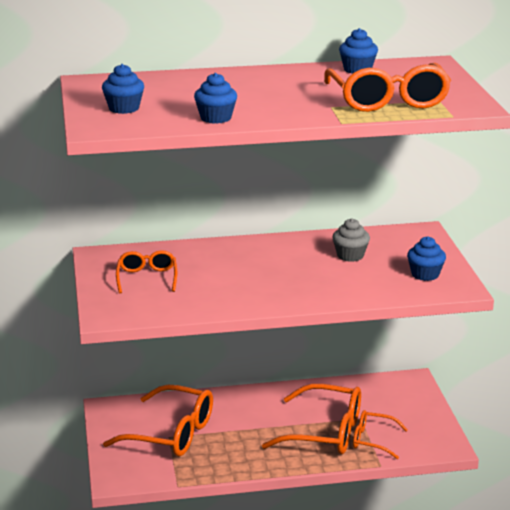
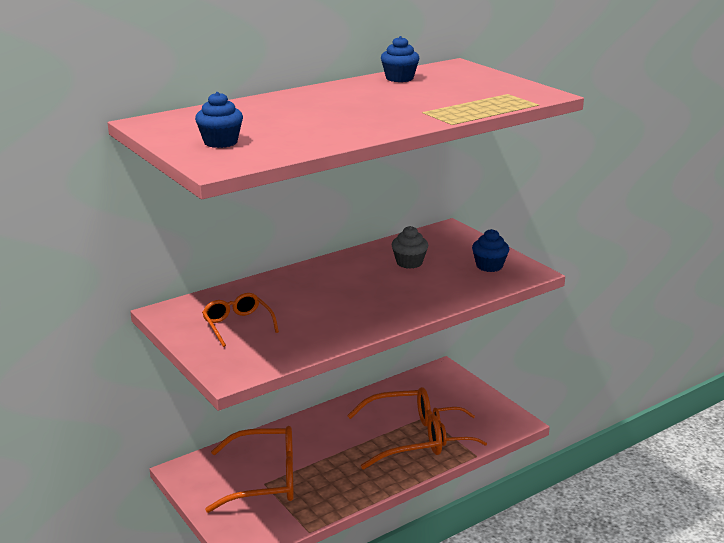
camera: 25 degrees left, 0 degrees up
(216, 118) = (328, 137): blue cupcake -> none
(388, 100) = (464, 99): orange glasses -> none

